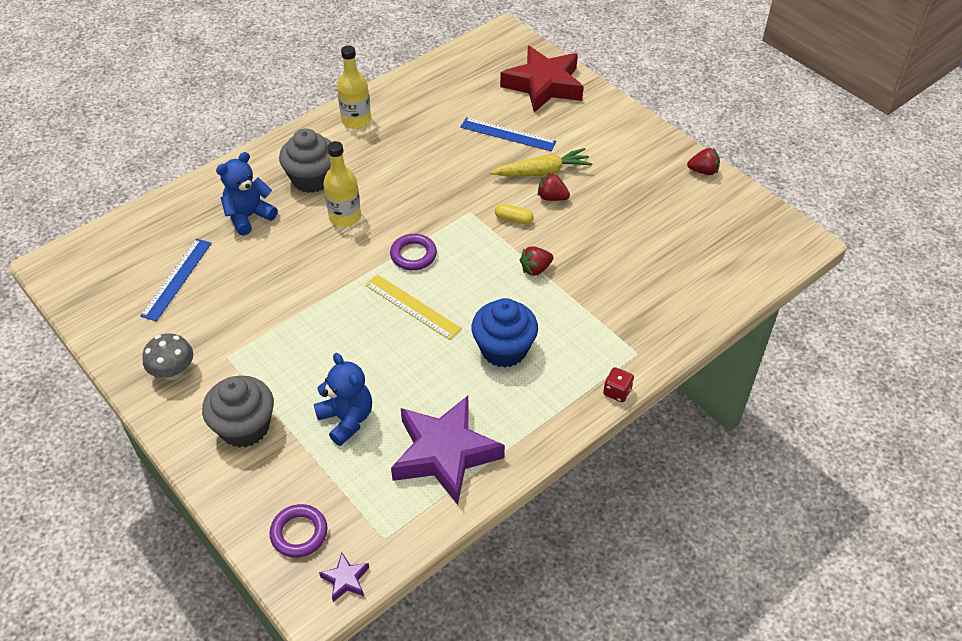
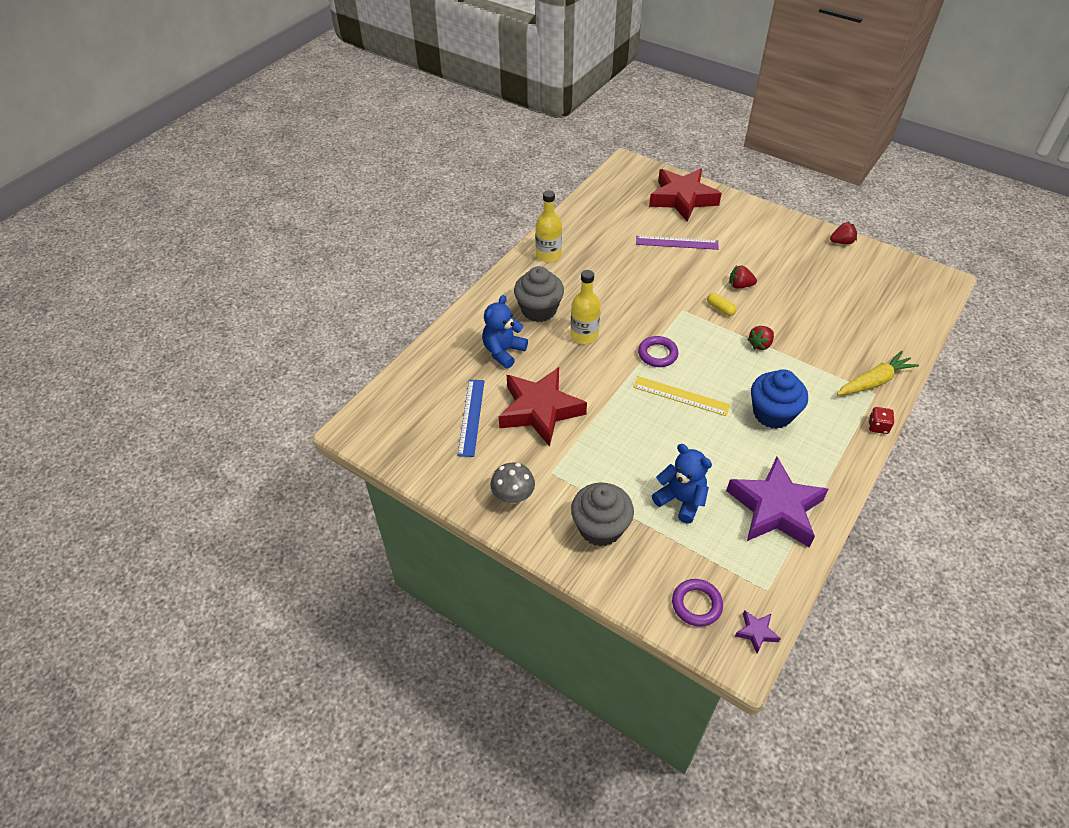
camera: 15 degrees left, 0 degrees up
(252, 288) = (540, 410): none -> red star
(508, 134) = (677, 242): blue ruler -> purple ruler
(513, 219) = (720, 309): yellow capsule -> yellow capsule turned 45 degrees clockwise
(542, 172) = (721, 267): yellow carrot -> yellow carrot (874, 381)

